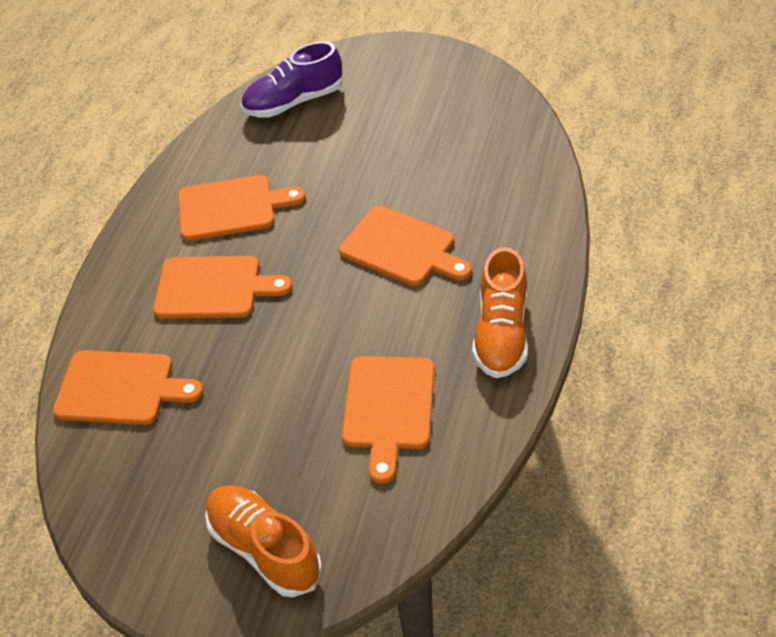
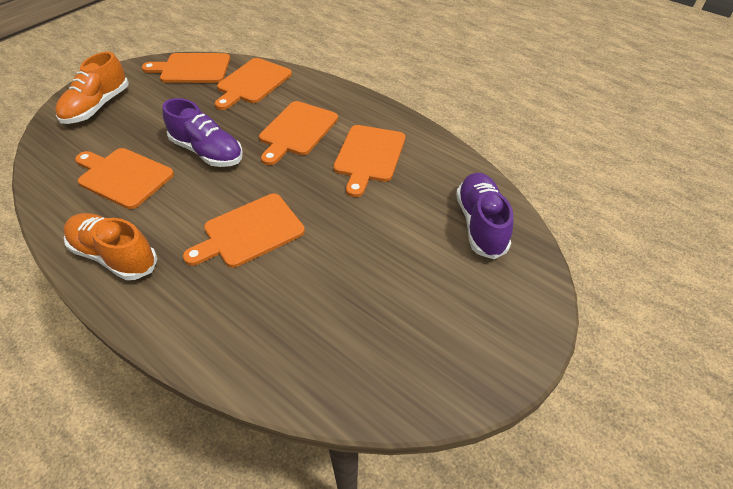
camera: 110 degrees right, 0 degrees up
(108, 489) = (192, 69): none -> orange cutting board
(264, 549) = (97, 107): orange shoe -> orange shoe turned 135 degrees clockwise
(298, 352) = (207, 152): none -> purple shoe

